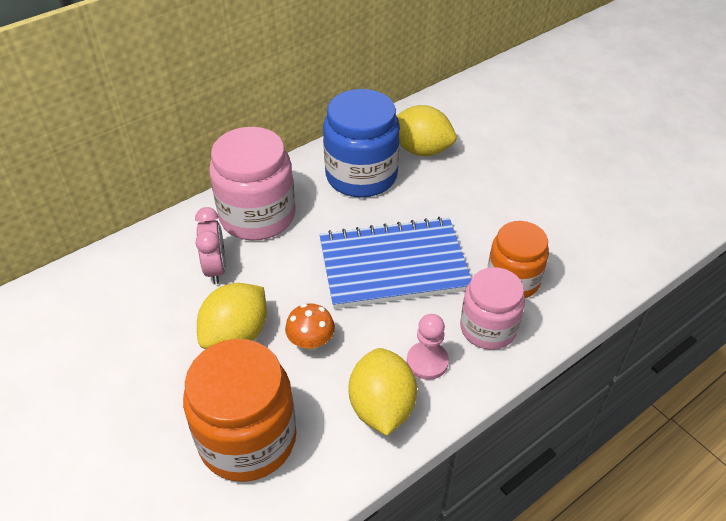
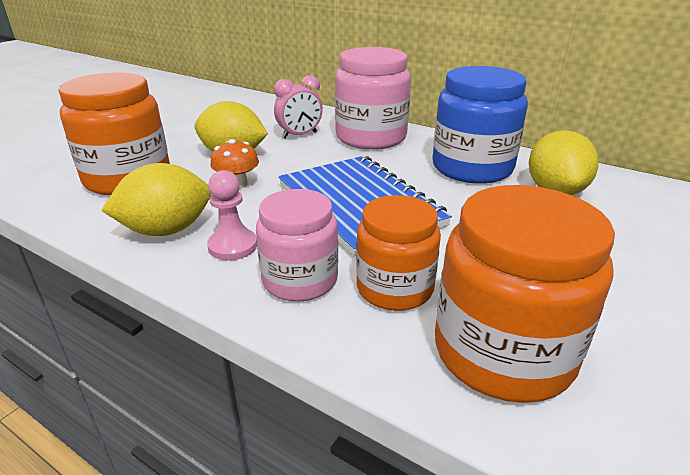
camera: 70 degrees right, 15 degrees down
(583, 254) = (503, 352): none -> orange jar

